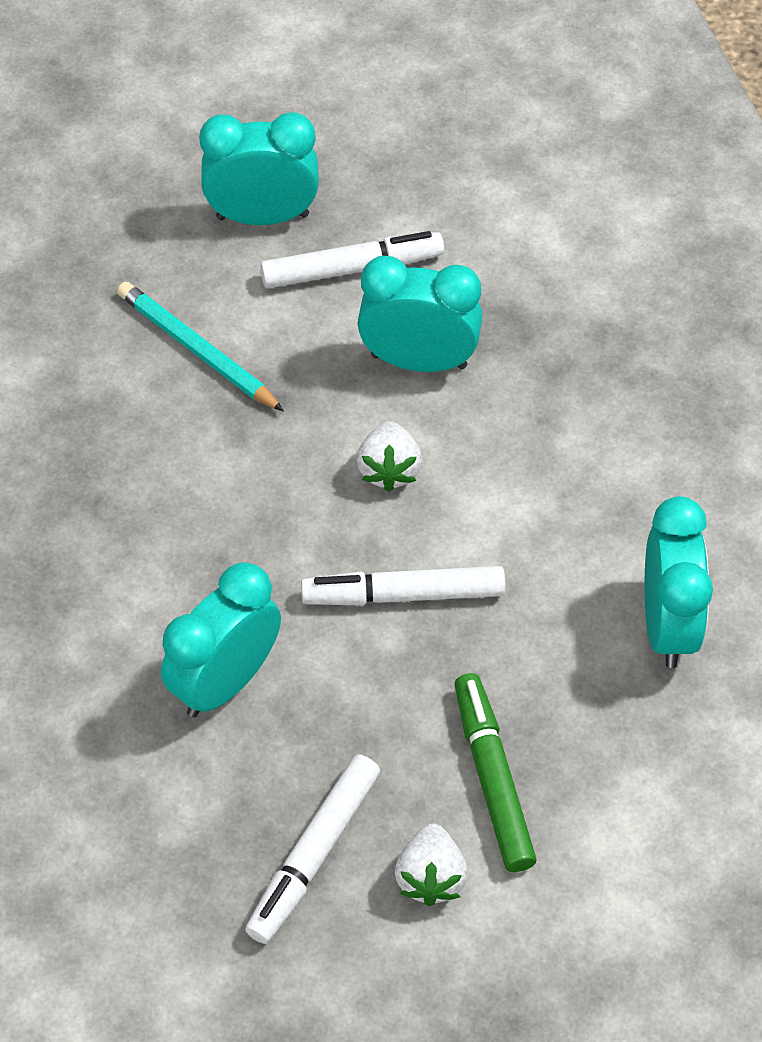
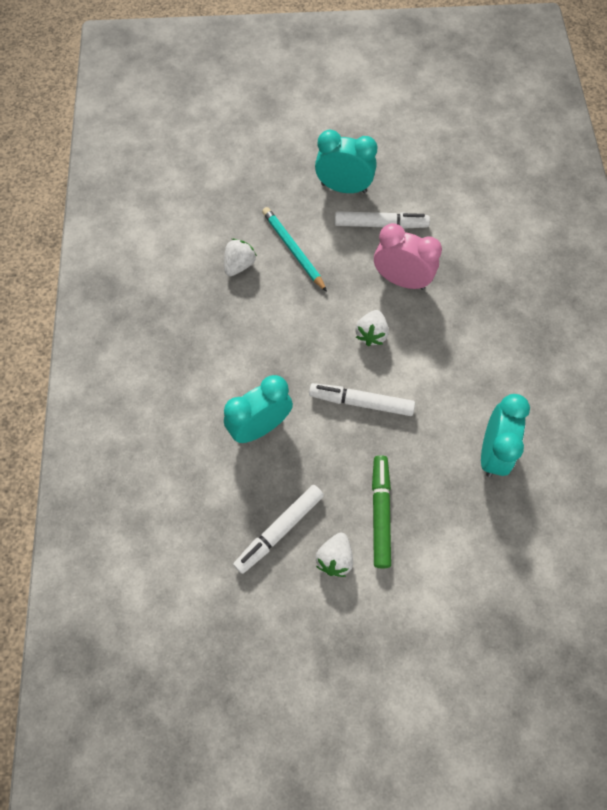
camera: 15 degrees right, 10 degrees up
(100, 400) = (239, 265): none -> white strawberry
(419, 361) = (401, 280): turquoise clock -> pink clock

